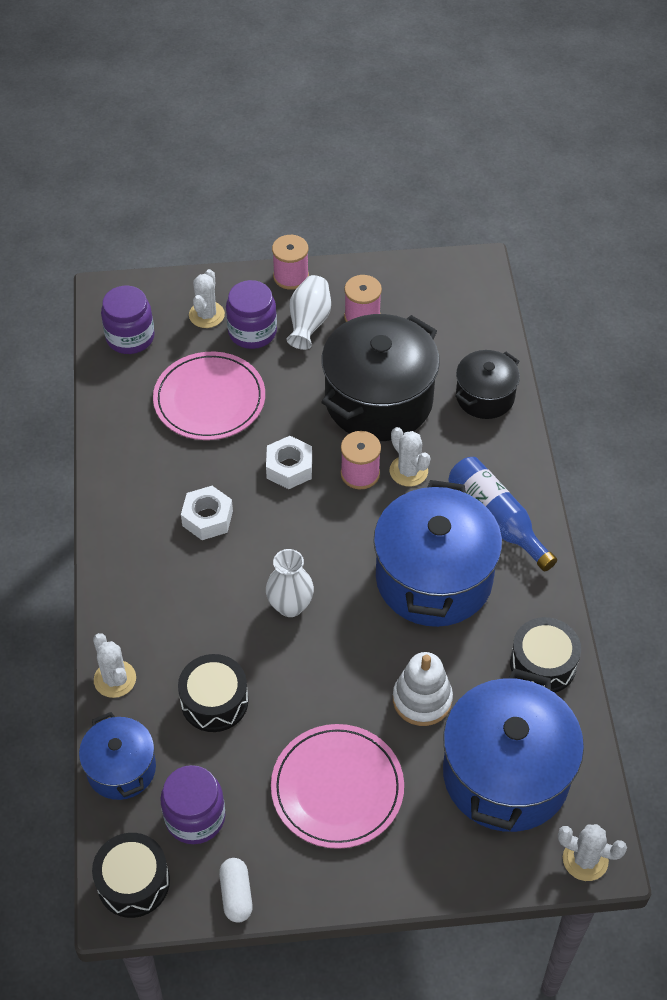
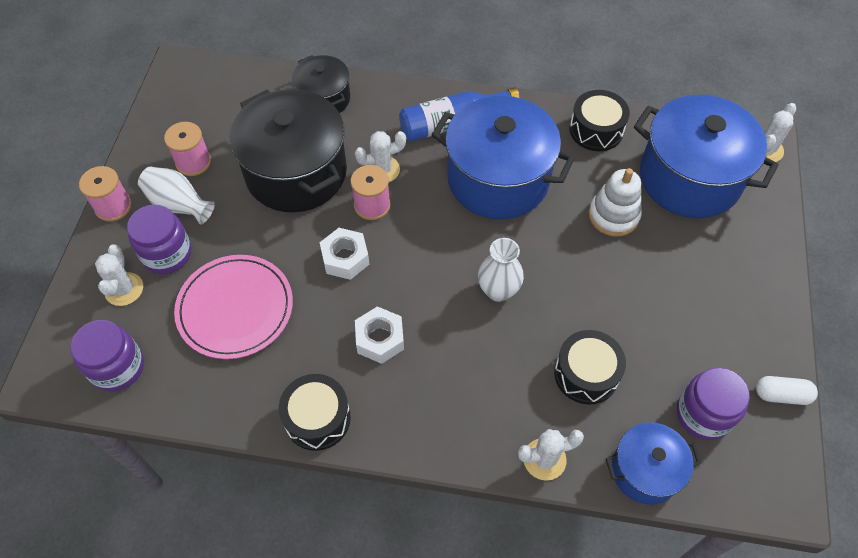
camera: 75 degrees left, 5 degrees up
(133, 882) = (764, 481): black drum -> black drum (317, 418)
(206, 315) = (124, 289): white cactus -> white cactus turned 60 degrees clockwise
(337, 788) = (688, 295): pink plate -> none

